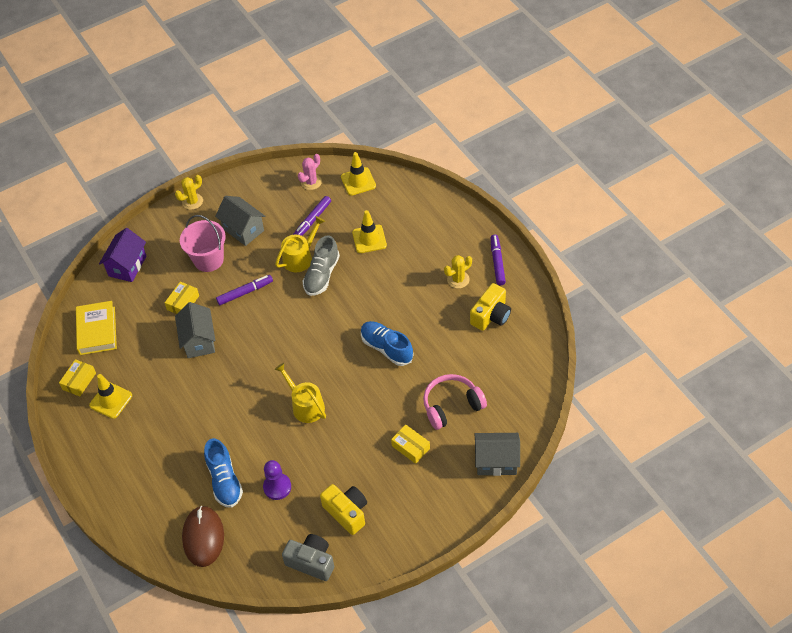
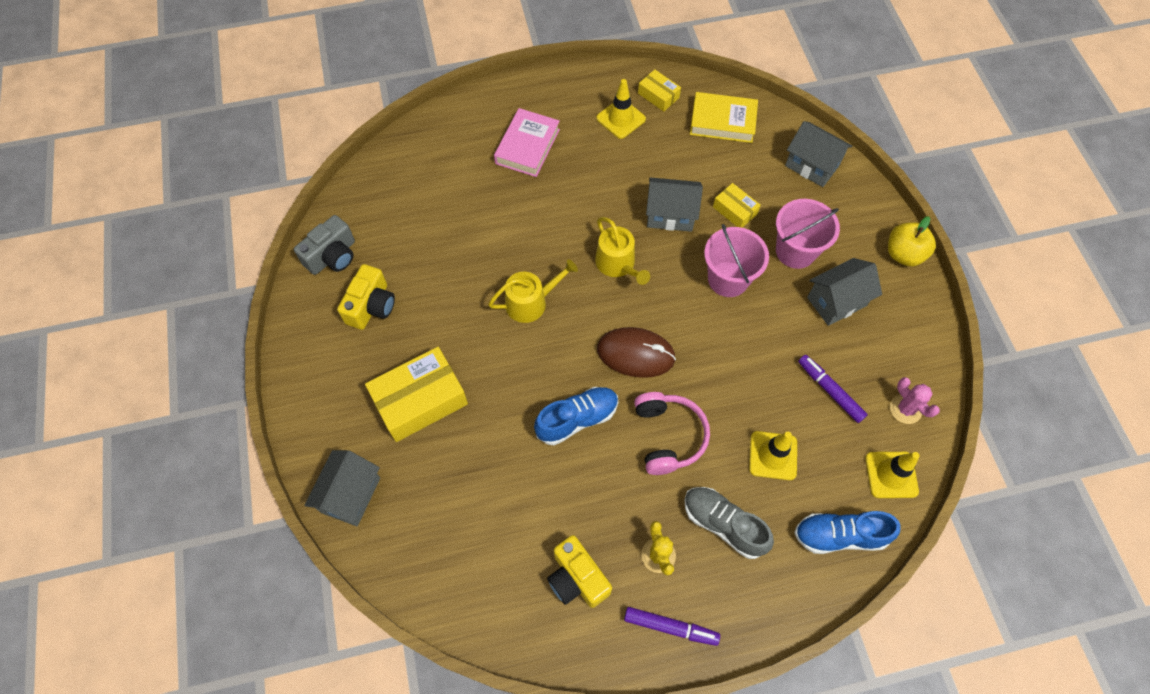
camera: 105 degrees right, 10 degrees up
(127, 266) = (812, 165): purple house -> grey house
(157, 458) = (527, 146): none -> pink book
(192, 201) = (903, 254): yellow cactus -> yellow apple
(203, 537) = (413, 167): brown mouse -> brown mouse (635, 354)
(224, 481) = (470, 200): blue shoe -> blue shoe (839, 535)
(245, 292) = (728, 279): purple marker -> pink bucket
(277, 487) = (437, 247): purple pawn -> none
(300, 257) = (766, 357): yellow watering can -> yellow watering can (618, 264)
(322, 275) = (726, 375): grey shoe -> grey shoe (723, 524)
(347, 512) = (371, 306): yellow camera -> yellow camera turned 45 degrees counterclockwise
(410, 447) = (420, 400): yellow box -> yellow box, size x1.92
(451, 405) = (456, 470): pink headphones -> pink headphones (668, 436)

